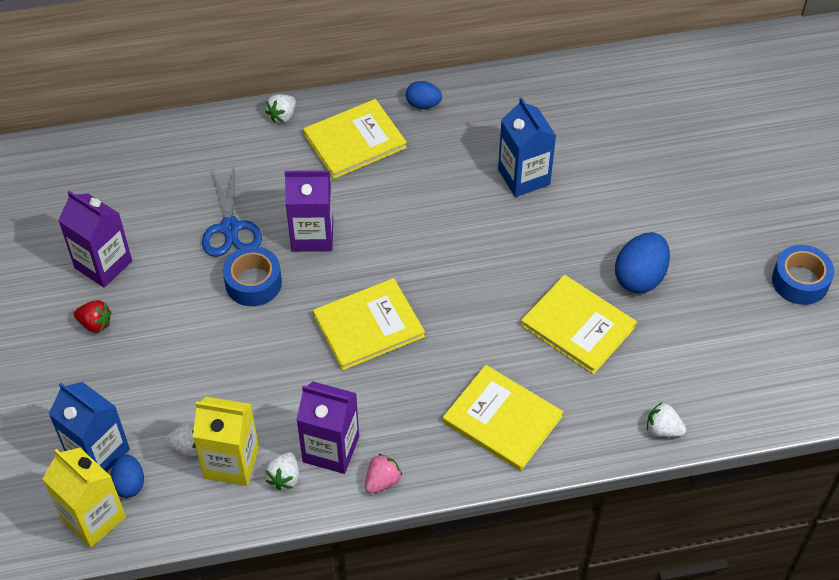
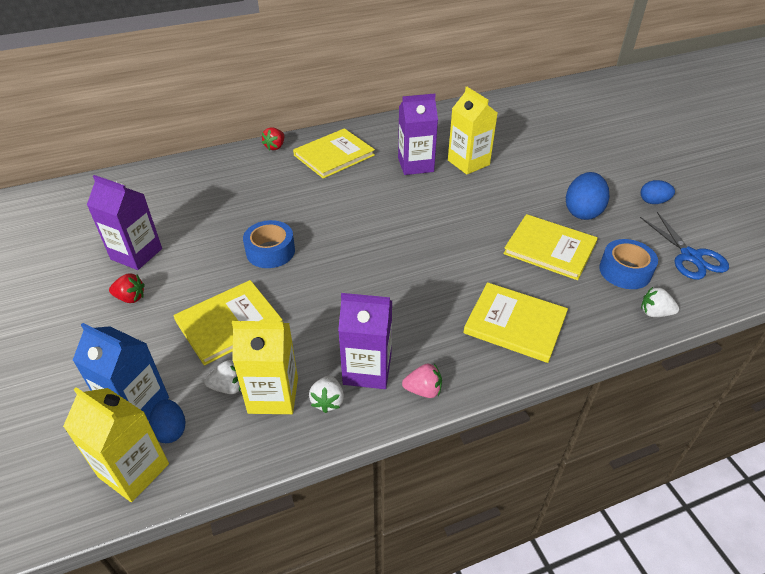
camera: 10 degrees left, 10 degrees down
(230, 228) = (245, 217): blue scissors -> blue scissors (690, 256)
(282, 116) = (275, 147): white strawberry -> red strawberry
(312, 235) = (314, 214): purple carton -> purple carton (415, 165)
(368, 326) = (376, 269): yellow book -> yellow book (229, 323)
(382, 481) = (423, 390): pink strawberry -> pink strawberry turned 60 degrees clockwise
(423, 104) = (379, 131): blue egg -> blue egg (653, 202)
(523, 177) = (468, 162): blue carton -> yellow carton
(800, 281) = (703, 200): blue tape -> blue tape (625, 271)

